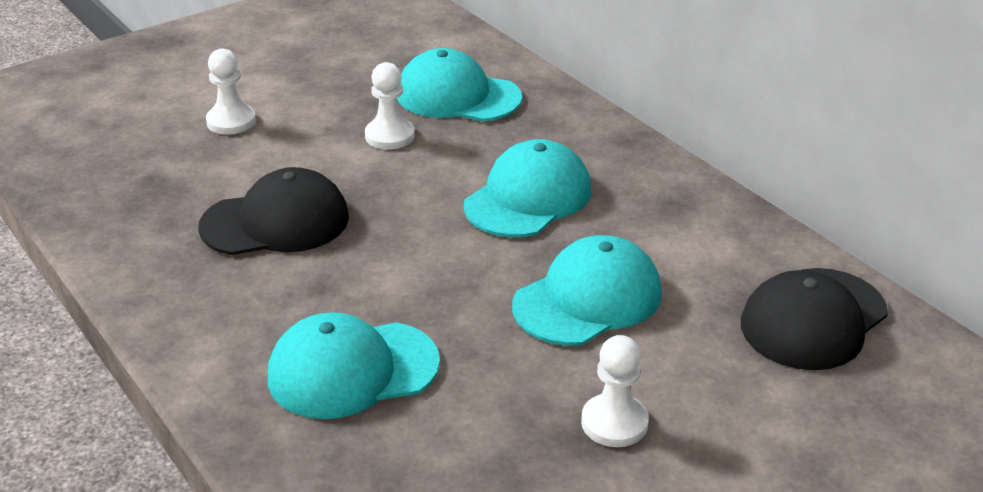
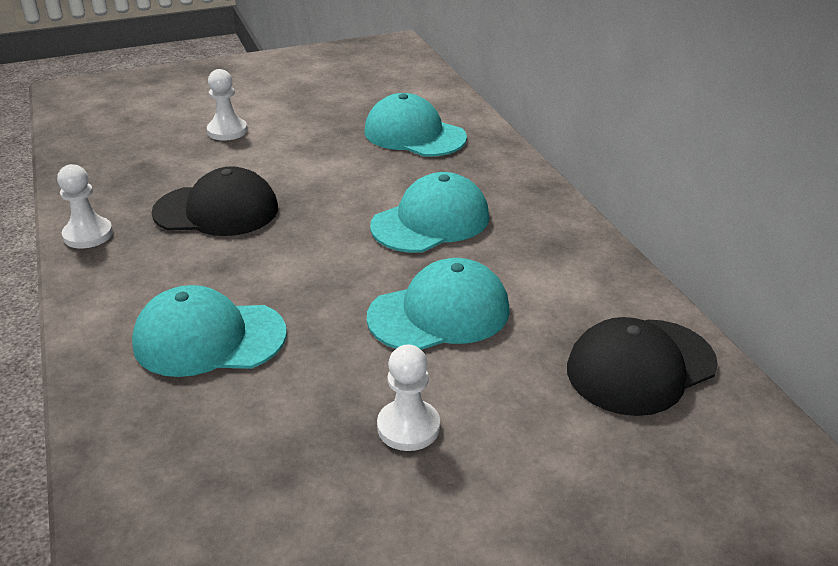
camera: 15 degrees right, 0 degrees up
(389, 136) = (343, 158): white pawn -> white pawn (88, 235)

